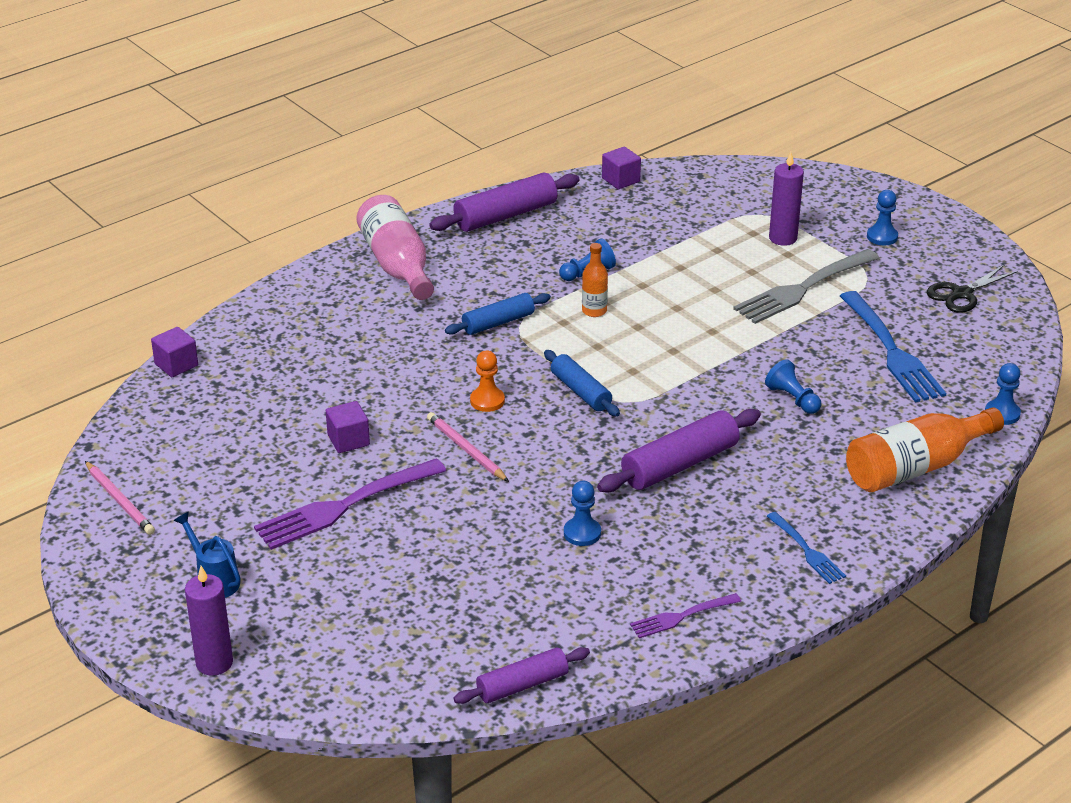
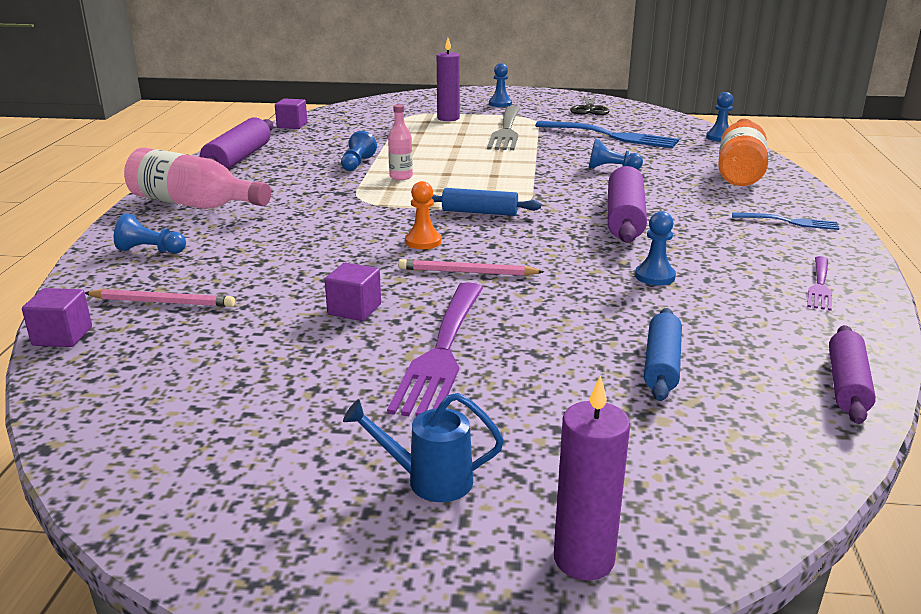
camera: 45 degrees left, 10 degrees down
(120, 500) = (175, 475): pink pencil -> pink pencil (163, 302)
(308, 307) = (151, 250): none -> blue pawn
(498, 322) = (342, 204): blue rolling pin -> blue rolling pin (661, 364)
(594, 311) = (401, 177): orange bottle -> pink bottle

